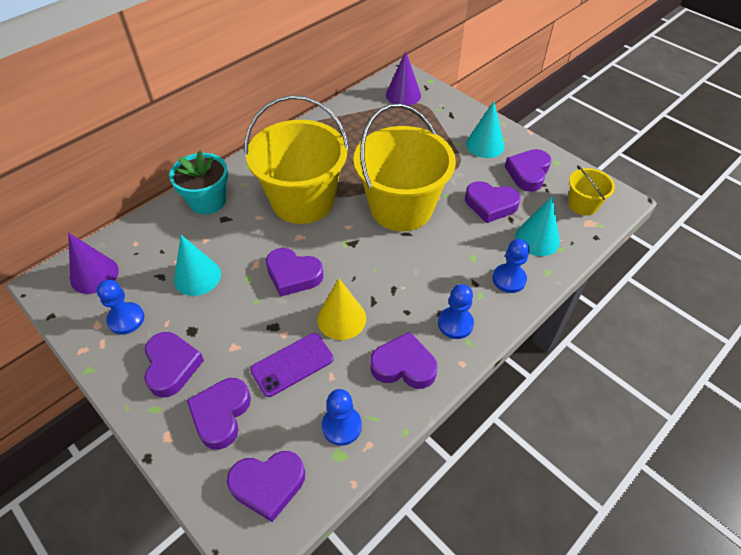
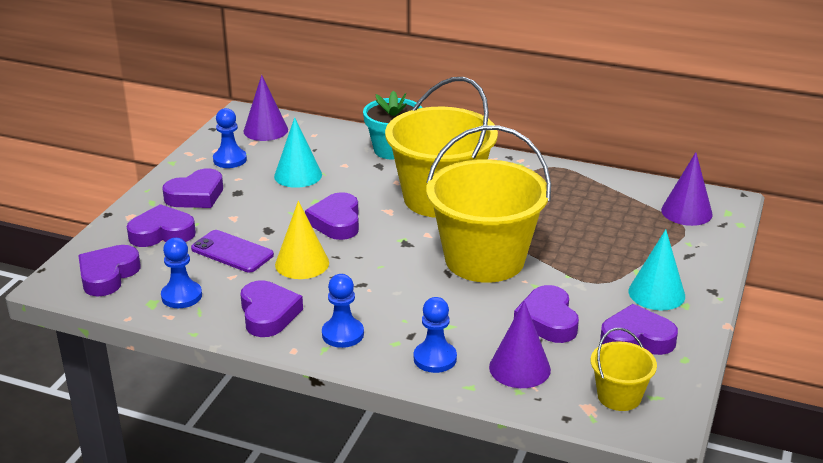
camera: 65 degrees right, 20 degrees down
(268, 485) = (108, 275): purple heart -> purple heart turned 60 degrees clockwise
(537, 239) = (519, 368): turquoise cone -> purple cone

